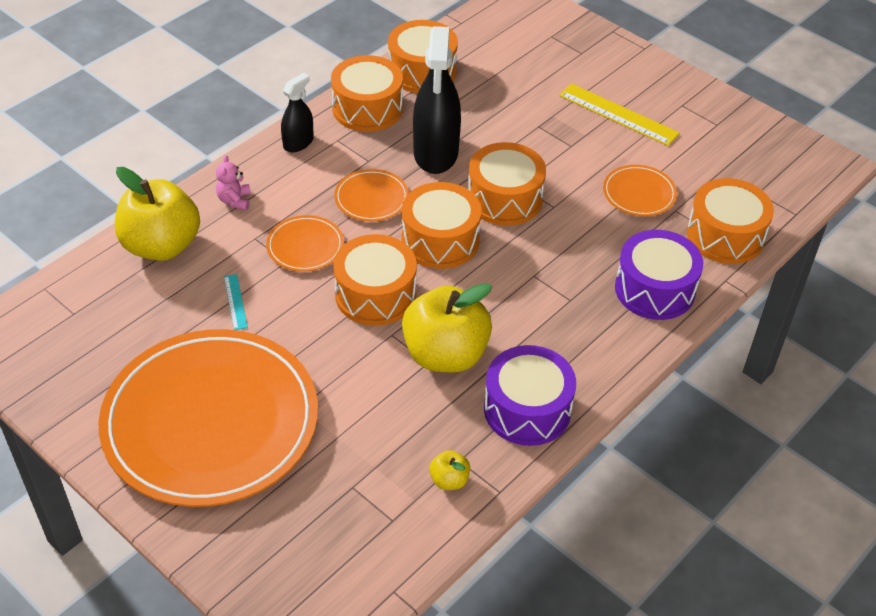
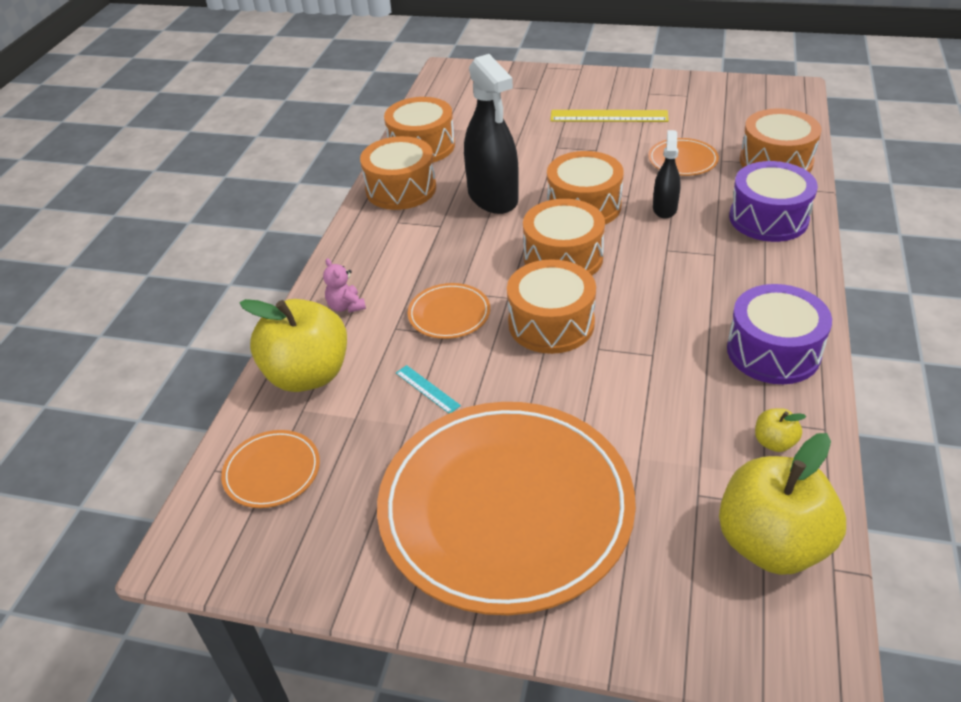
camera: 25 degrees left, 5 degrees down
(298, 143) = (363, 238): black spray bottle -> black spray bottle (664, 208)
(371, 198) = (471, 252): orange plate -> orange plate (272, 471)
(445, 354) = (660, 342): yellow apple -> yellow apple (771, 543)

